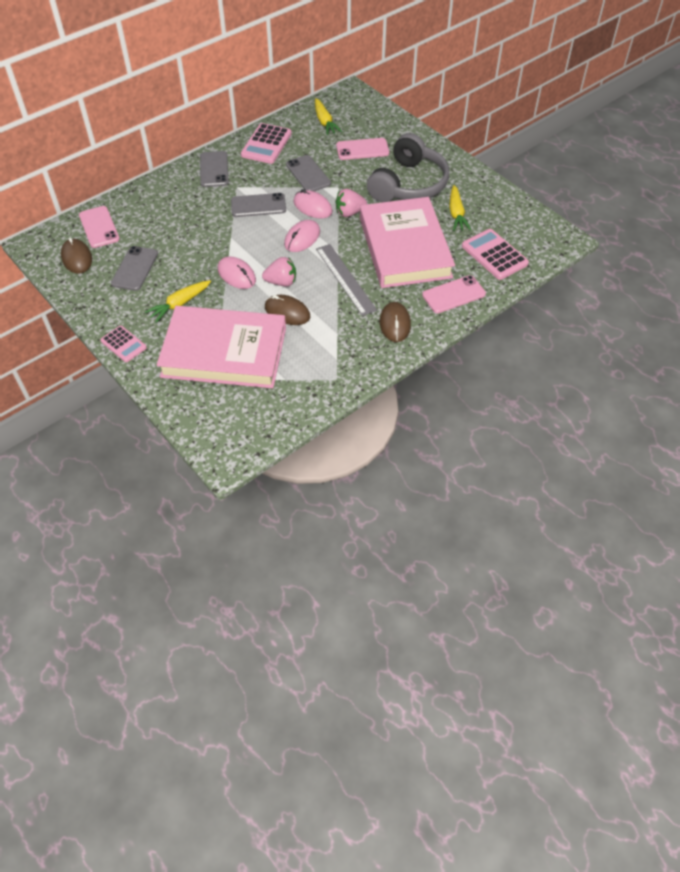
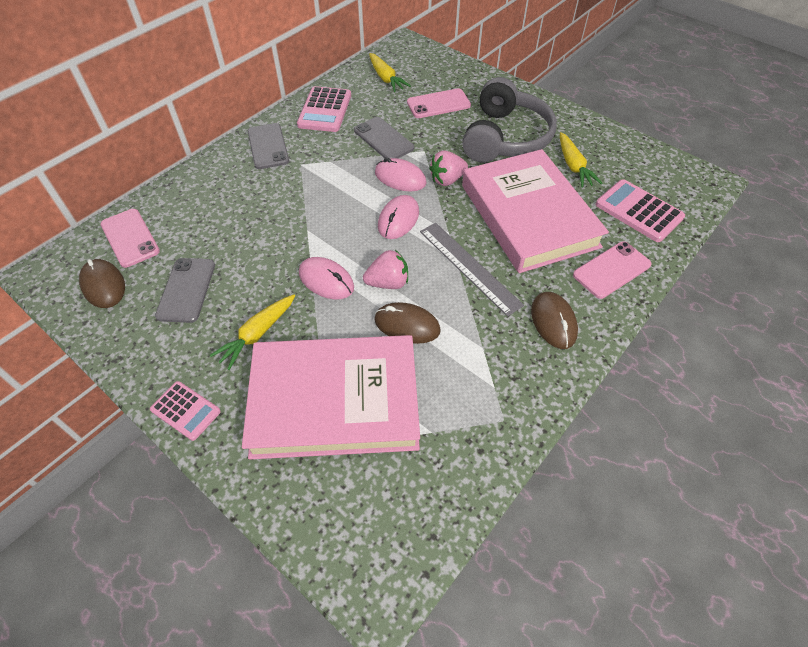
camera: 10 degrees left, 0 degrees up
(258, 205) = (333, 184): grey phone -> none

